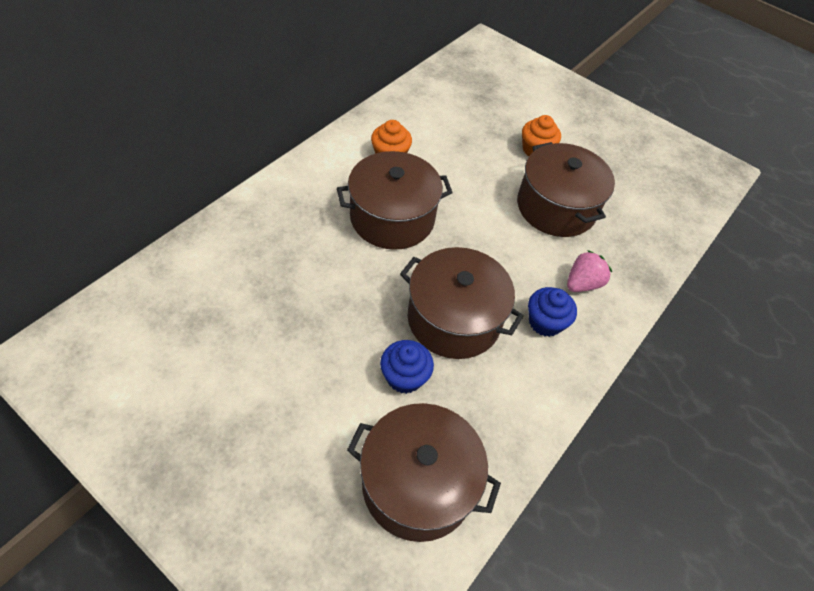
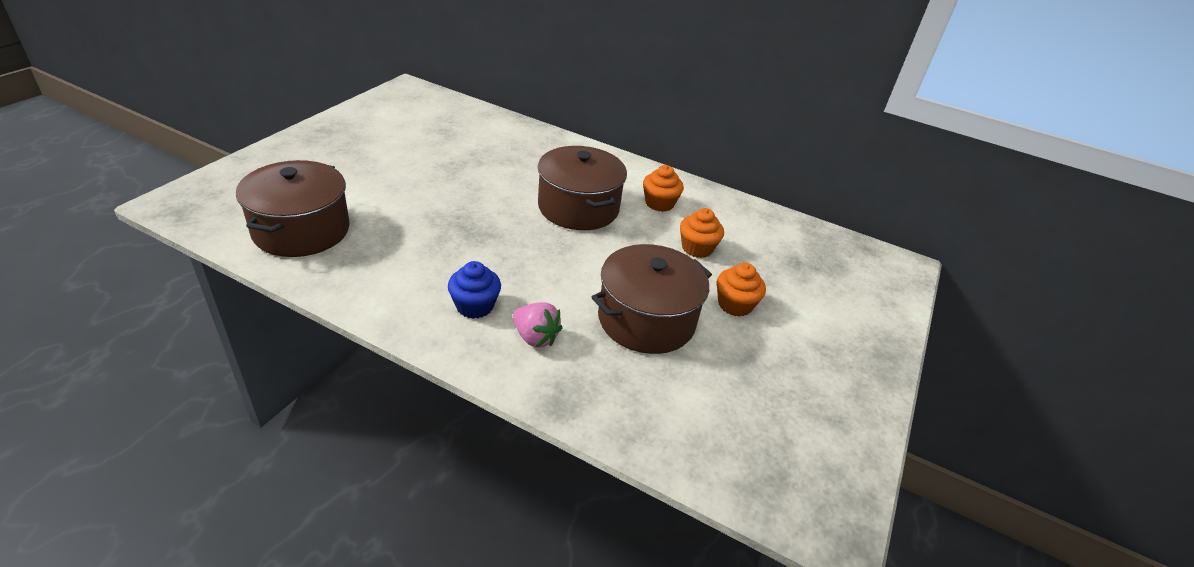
camera: 80 degrees right, 15 degrees down
(404, 377) = (402, 220): blue cupcake -> none
(454, 319) = (467, 246): brown pot -> none
(462, 150) = (697, 248): none -> orange cupcake

